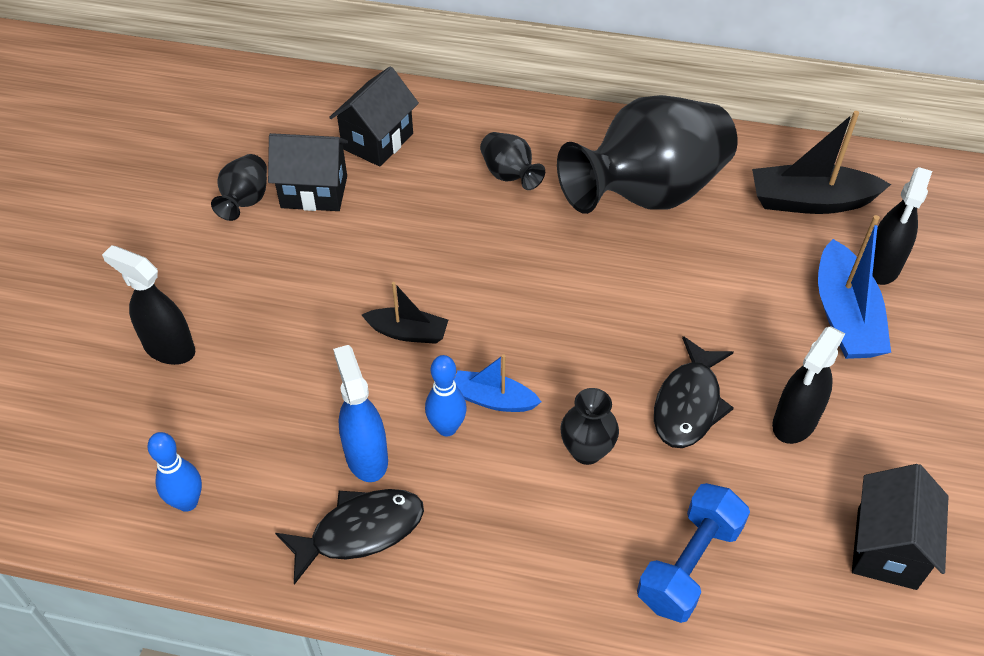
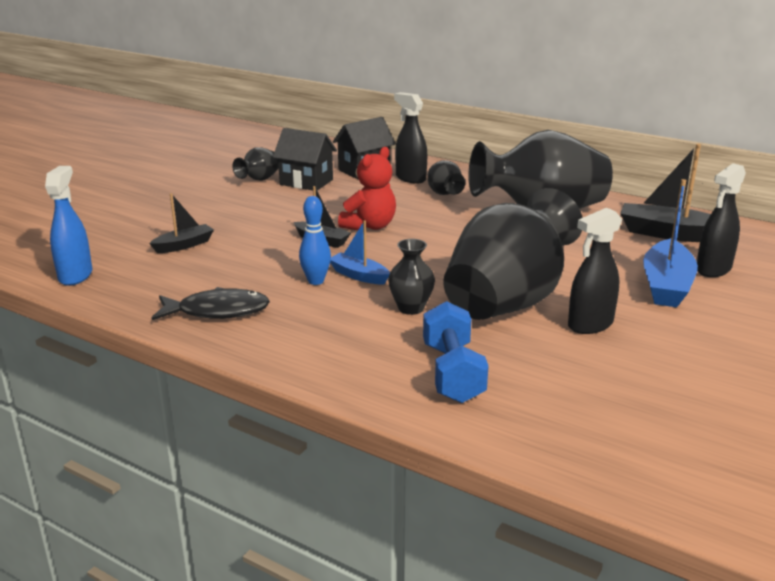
camera: 20 degrees right, 25 degrees down
(169, 348) = (162, 222): black spray bottle -> black spray bottle (410, 178)
(187, 502) = (117, 279): blue bowling pin -> none
(232, 396) = (184, 245): none -> black boat
(366, 456) = (250, 283): blue spray bottle -> blue spray bottle (75, 275)
(452, 281) = (370, 226): none -> red teddy bear
(689, 404) = (507, 302): black fish -> black vase
(689, 565) = (452, 373): blue dumbbell -> blue dumbbell turned 60 degrees counterclockwise
(886, 548) = (632, 398): black house -> none

